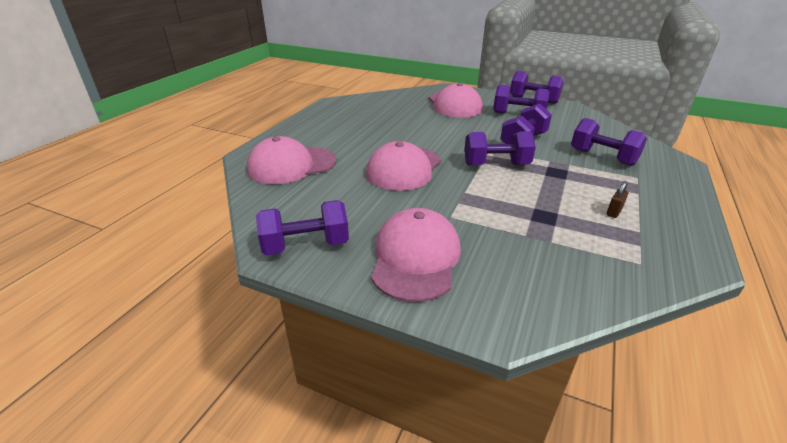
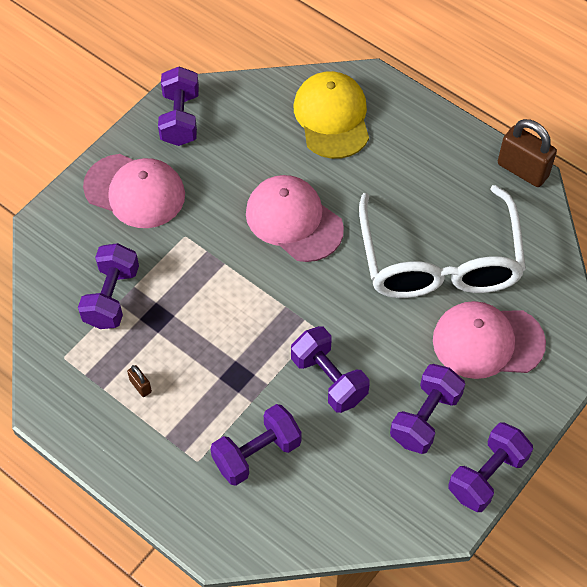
camera: 105 degrees right, 25 degrees up
(292, 165) = (332, 117): pink cap -> yellow cap
(326, 104) = (522, 170): none -> brown padlock
(407, 120) = (439, 260): none -> white glasses
(496, 165) = (274, 318): purple dumbbell -> purple dumbbell (111, 297)

